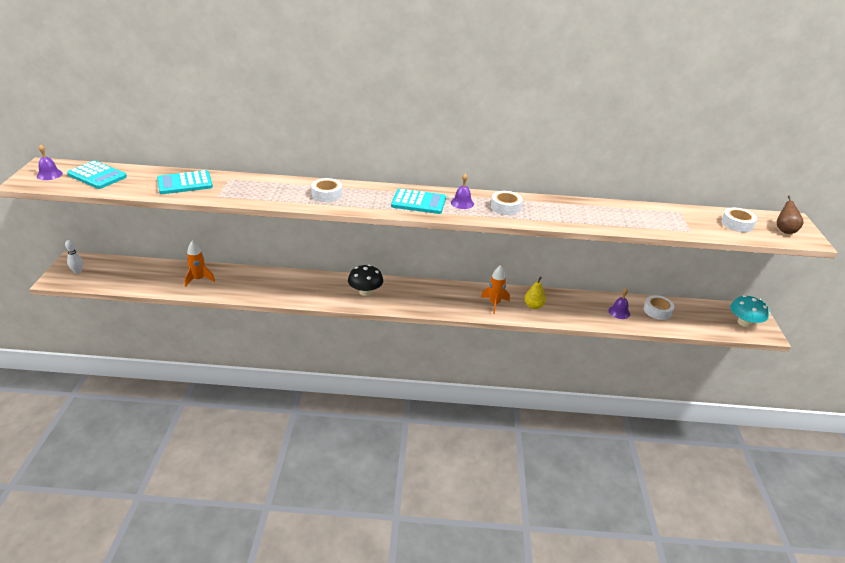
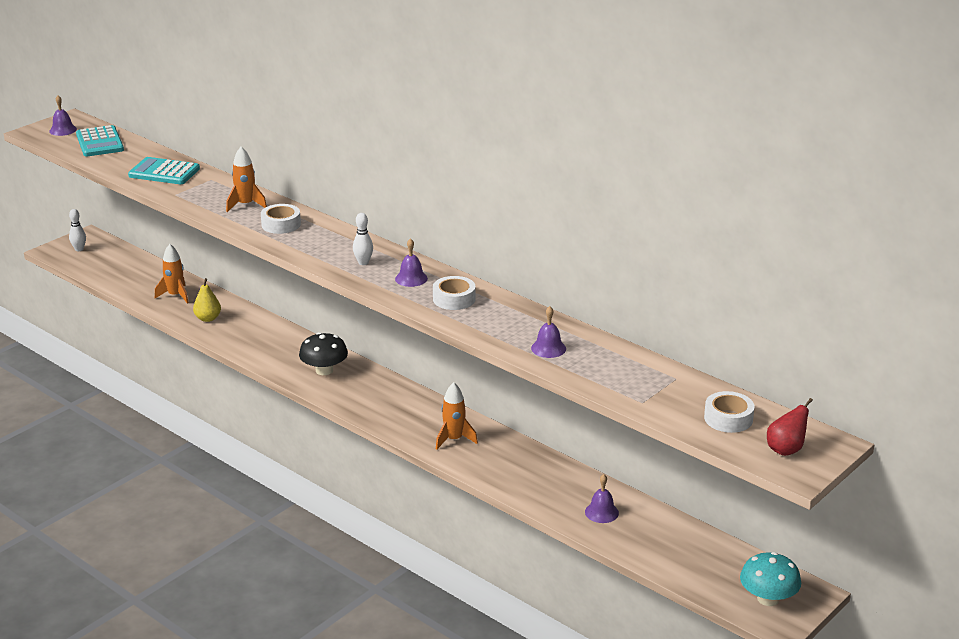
camera: 40 degrees right, 5 degrees down
(282, 189) = (246, 205): none -> orange rocket
(418, 202) = (363, 262): turquoise calculator -> white bowling pin
(533, 306) = (498, 461): yellow pear -> yellow pear (208, 318)
(600, 218) = (548, 348): none -> purple bell
(657, 311) = (659, 533): white tape -> none
(784, 230) = (786, 450): brown pear -> red pear

